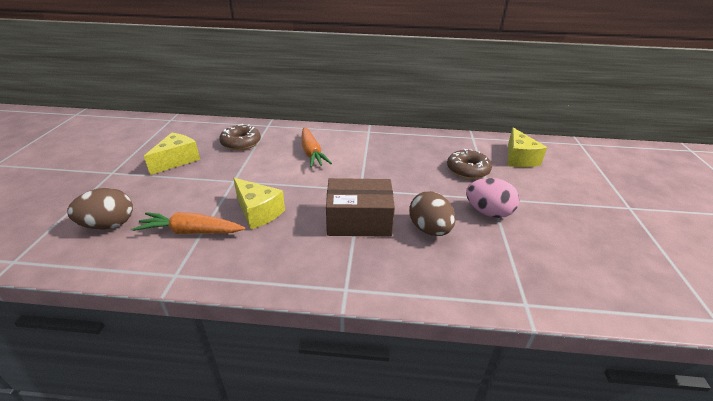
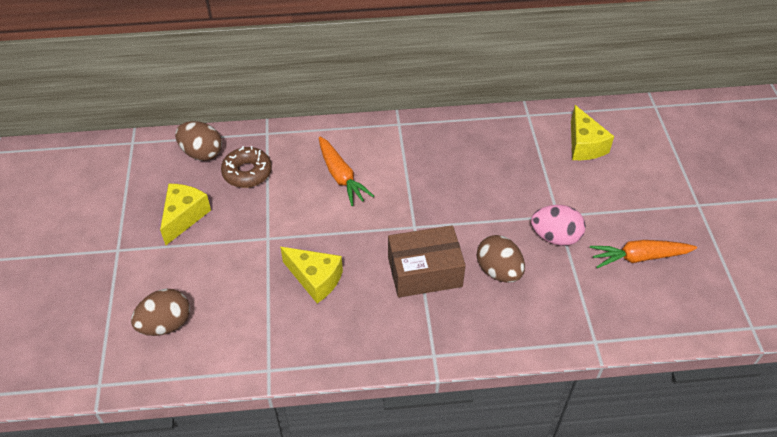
camera: 10 degrees left, 15 degrees up
(192, 232) = (258, 317): orange carrot -> orange carrot (639, 257)
(214, 130) = (202, 153): none -> brown egg
(467, 170) = (528, 175): brown donut -> none

